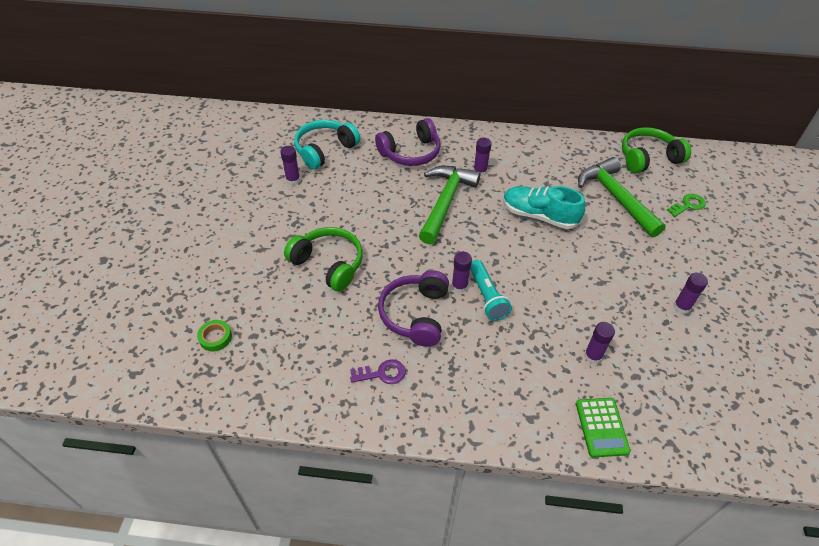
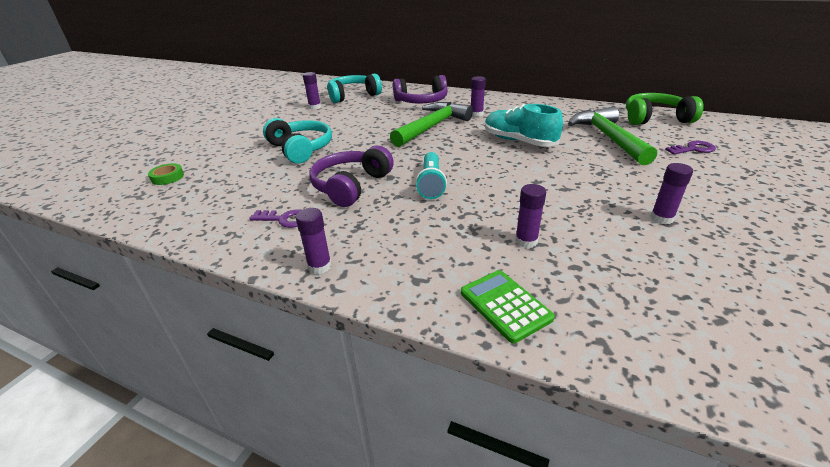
camera: 20 degrees right, 15 degrees down
(328, 264) = (300, 149): green headphones -> turquoise headphones
(459, 286) = (408, 174): purple glue stick -> purple glue stick (320, 266)
(601, 427) = (505, 305): green calculator -> green calculator turned 135 degrees clockwise
(688, 205) = (693, 149): green key -> purple key

